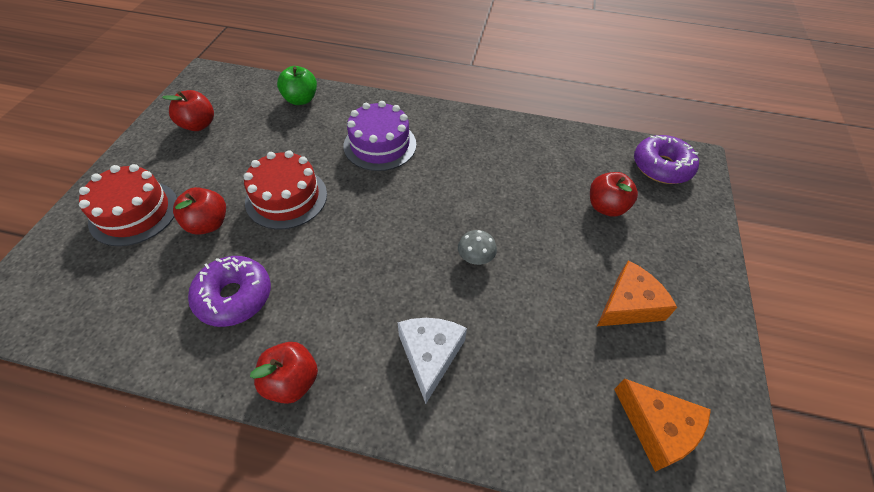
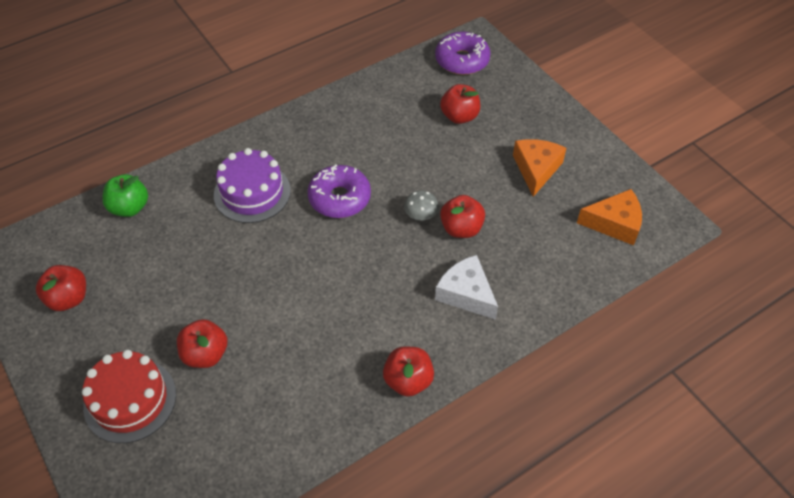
camera: 45 degrees left, 0 degrees up
(234, 296) = (300, 375): purple donut -> purple donut (339, 198)
(286, 198) = (237, 287): red cake -> none
(495, 297) = (461, 228): none -> red apple

